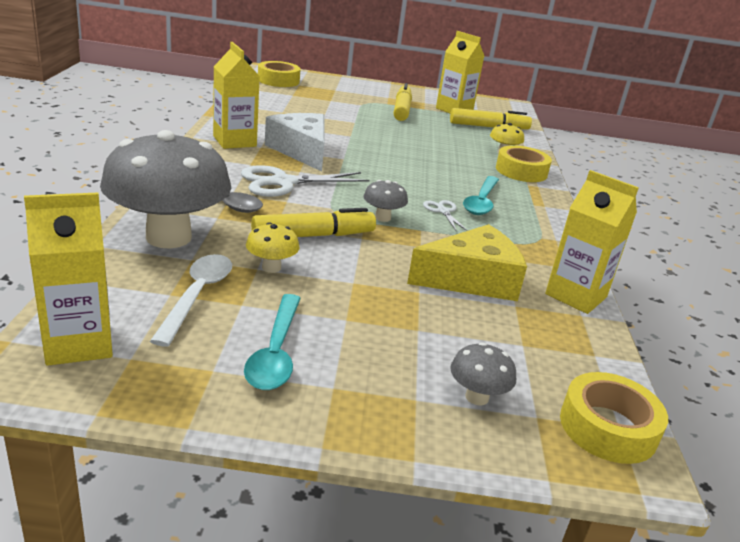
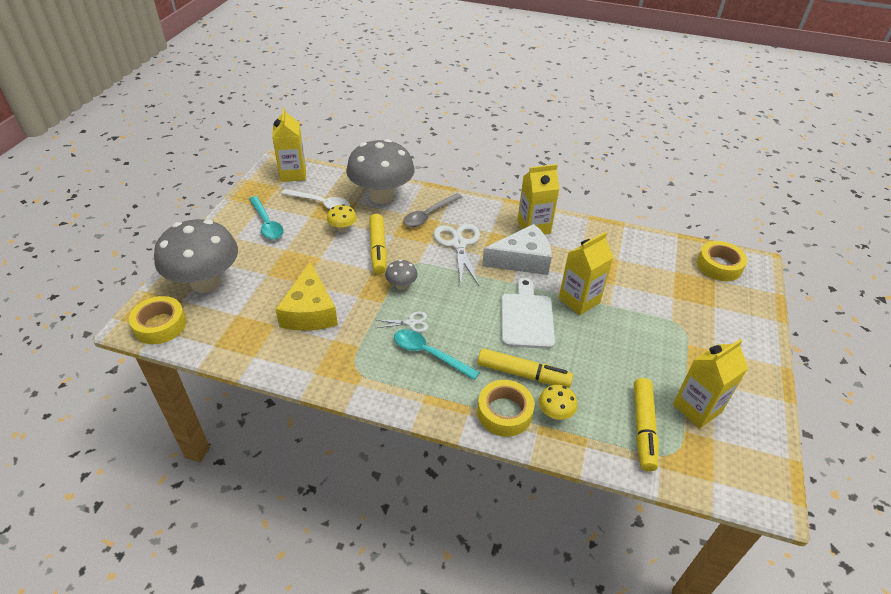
camera: 105 degrees right, 15 degrees up
(275, 352) = (267, 223): turquoise spoon -> turquoise spoon turned 135 degrees counterclockwise
(395, 155) = (526, 318): none -> white cutting board
(402, 110) = (670, 353): yellow marker -> yellow marker (523, 374)
(477, 397) = (205, 282): grey mushroom -> grey mushroom, size x2.39
(576, 296) = (275, 362): yellow carton -> yellow carton (579, 300)

